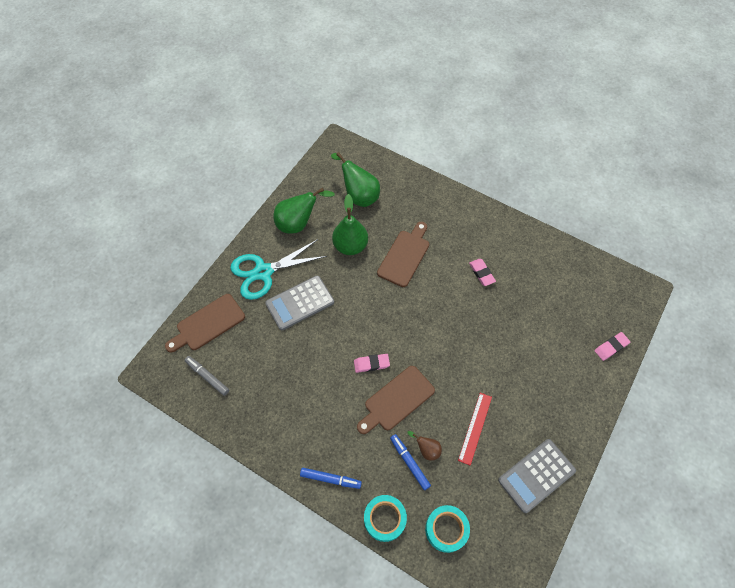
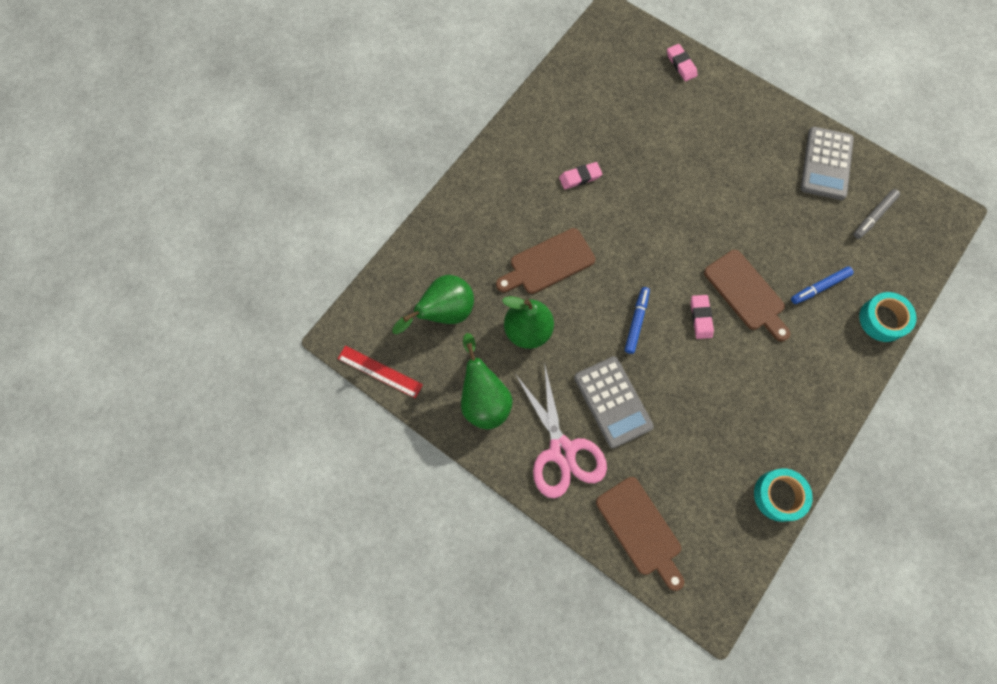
camera: 85 degrees left, 10 degrees up
(207, 377) = (719, 527): grey marker -> grey marker (873, 216)
(263, 272) = (562, 450): turquoise scissors -> pink scissors
(330, 479) = (843, 375): blue marker -> blue marker (636, 321)
(405, 256) = (548, 263): brown cutting board -> brown cutting board turned 60 degrees counterclockwise
(426, 449) = (804, 267): brown pear -> none
(446, 529) = (888, 258): turquoise tape -> turquoise tape (779, 495)
(475, 428) = (777, 214): red ruler -> red ruler (380, 372)
(536, 475) = (826, 164): grey calculator -> grey calculator turned 45 degrees clockwise

